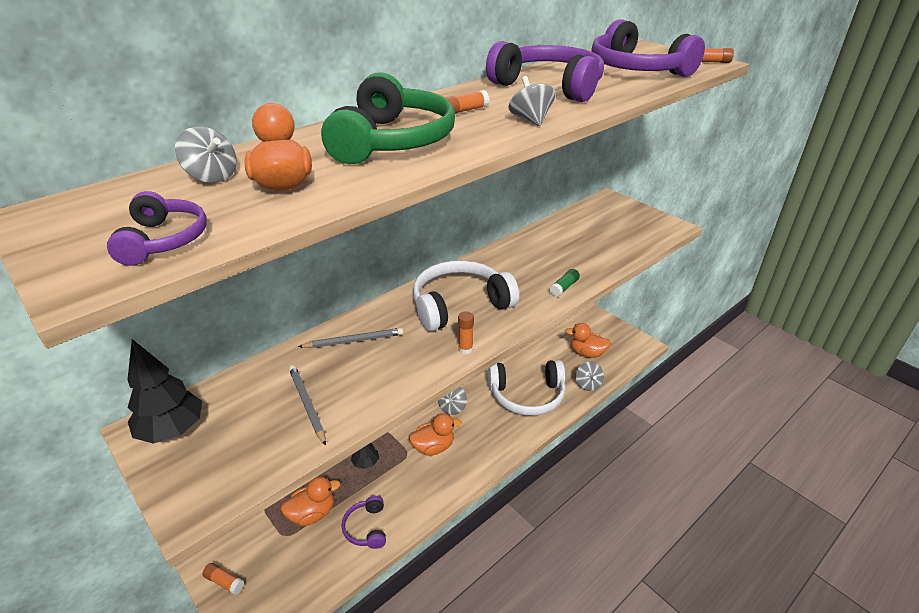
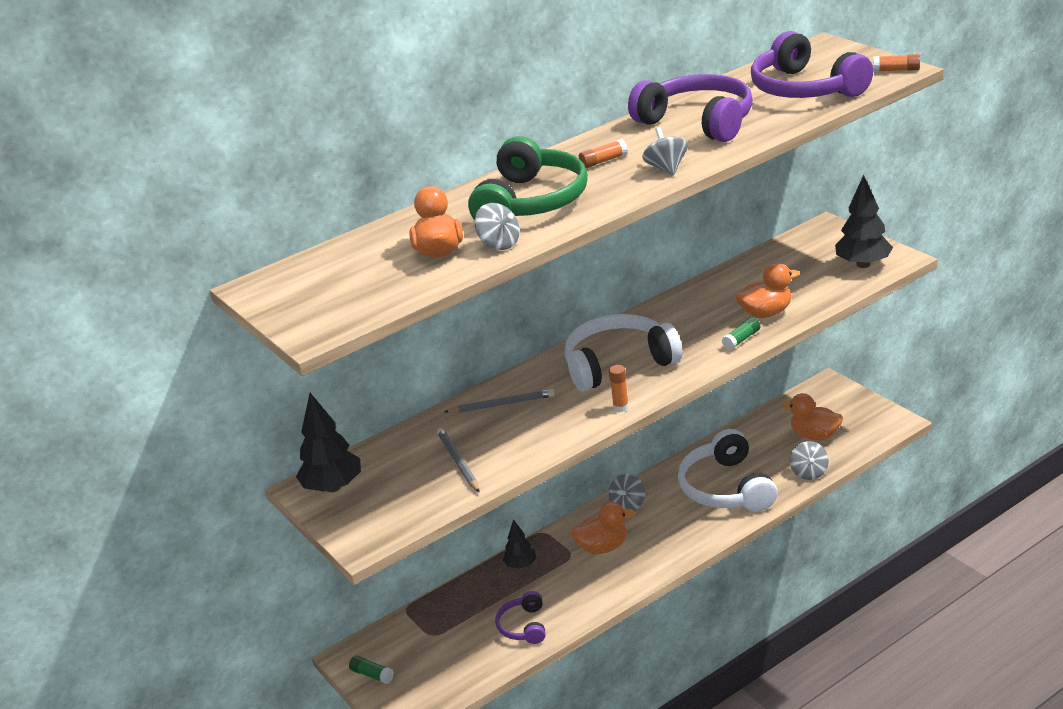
camera: 10 degrees right, 5 degrees down
(163, 240) = (358, 302): purple headphones -> none
(212, 177) = (378, 247): grey spinning top -> grey spinning top (499, 244)
(224, 582) = (372, 675): orange glue stick -> green glue stick
(312, 513) = (461, 615): orange duck -> orange duck (766, 313)
(527, 395) = (726, 488): white headphones -> white headphones turned 75 degrees clockwise
(647, 229) = (863, 264): none -> black tree

